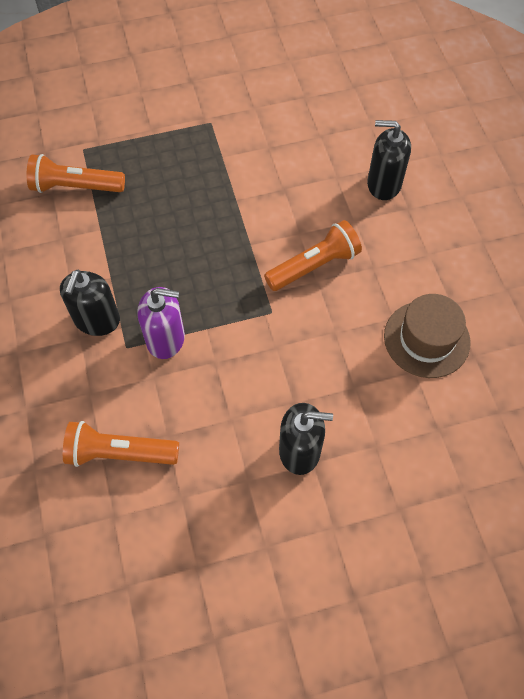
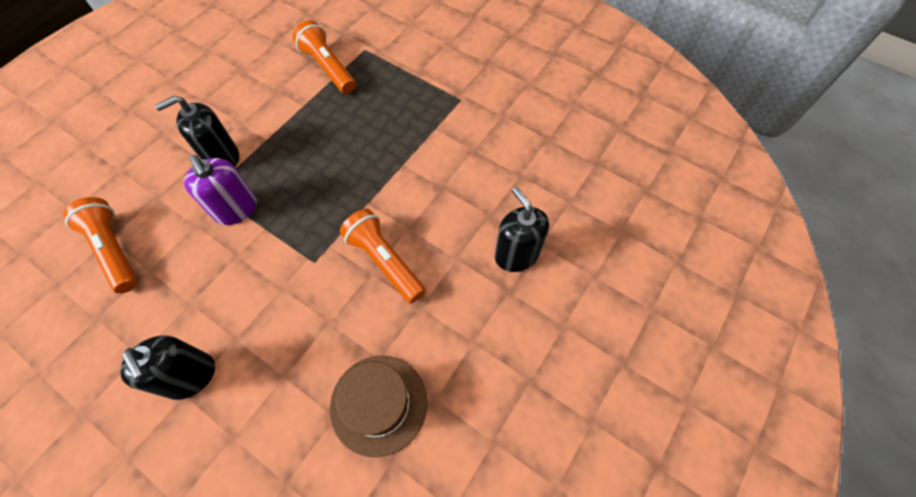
camera: 50 degrees right, 0 degrees up
(314, 266) = (384, 261): orange flashlight -> orange flashlight turned 150 degrees counterclockwise

